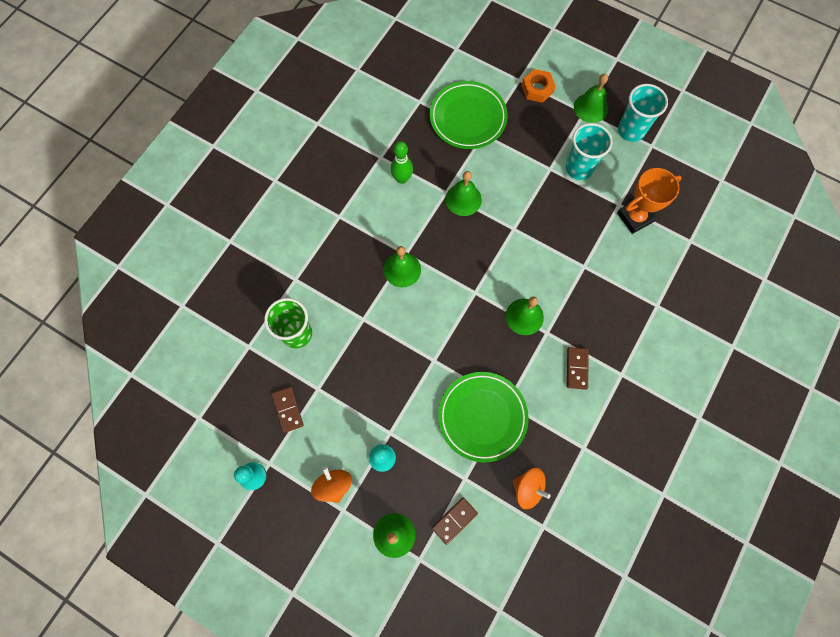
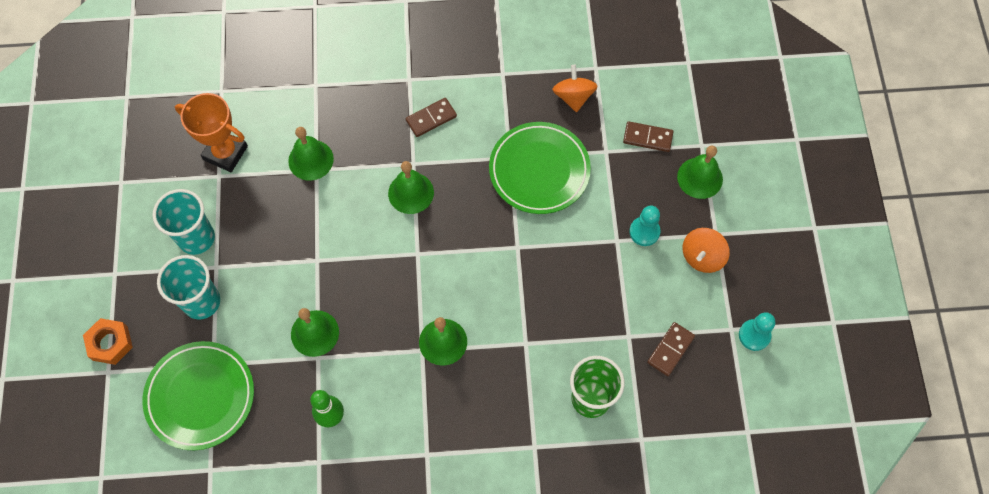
camera: 125 degrees left, 5 degrees down
(591, 107) = (104, 270): green bell -> green bell (311, 160)
(631, 130) = (112, 212): turquoise cup -> turquoise cup (201, 302)

